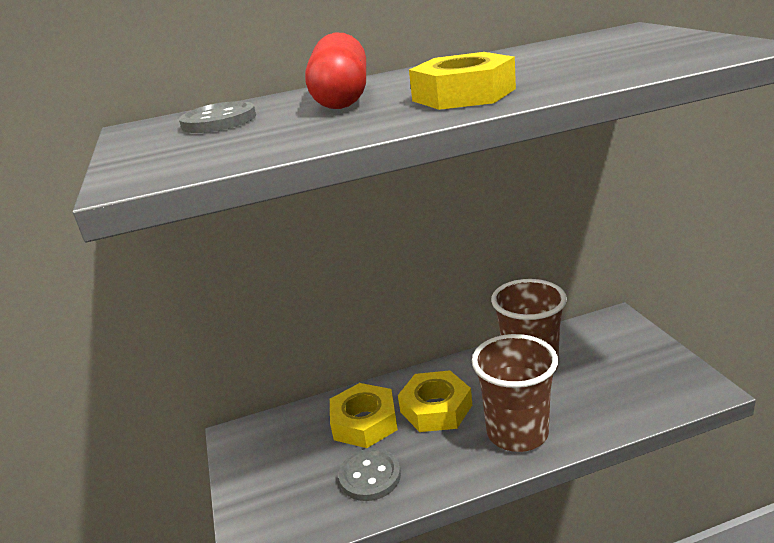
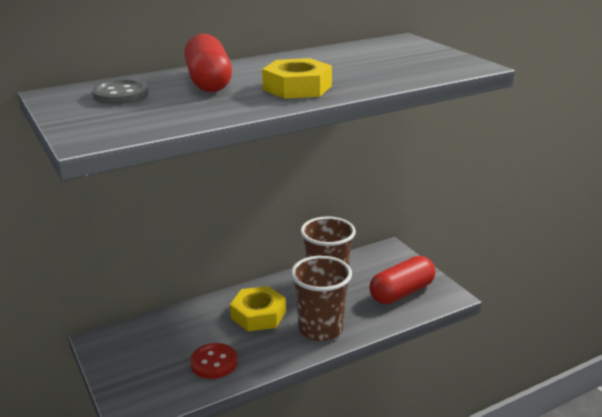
camera: 15 degrees left, 0 degrees up
(364, 422) = (203, 326): yellow nut -> none
(370, 476) = (214, 362): grey button -> red button
(634, 382) = (401, 292): none -> red capsule

